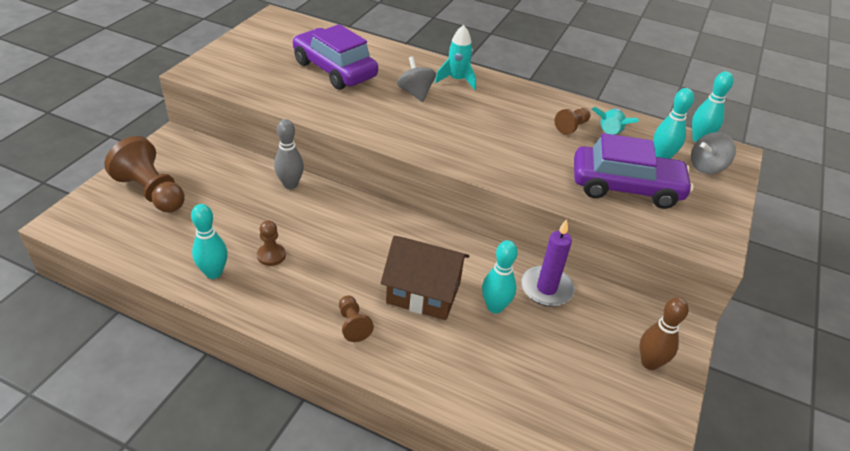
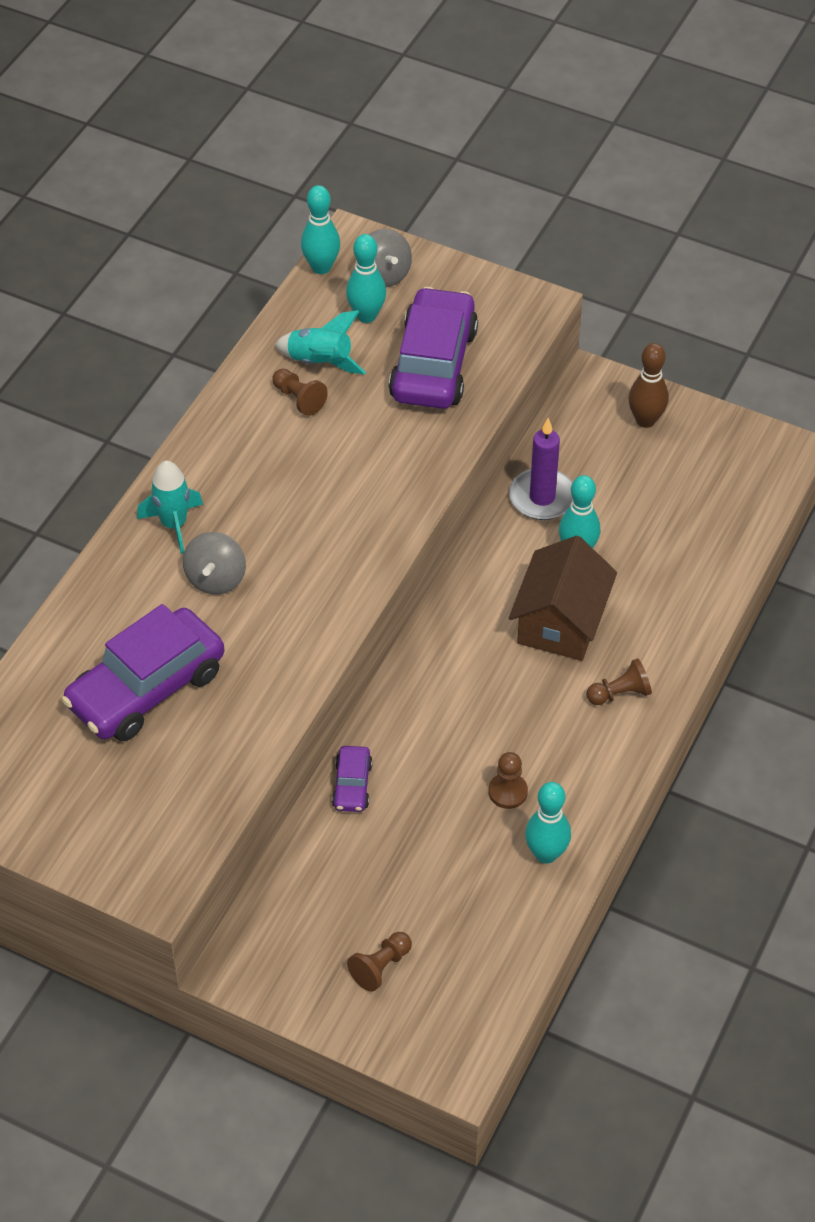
camera: 85 degrees left, 10 degrees up
(152, 192) = (381, 967): brown pawn -> brown pawn, size x0.51
(290, 184) = (352, 785): grey bowling pin -> purple car
(415, 93) = (216, 579): grey spinning top -> grey spinning top turned 60 degrees counterclockwise

